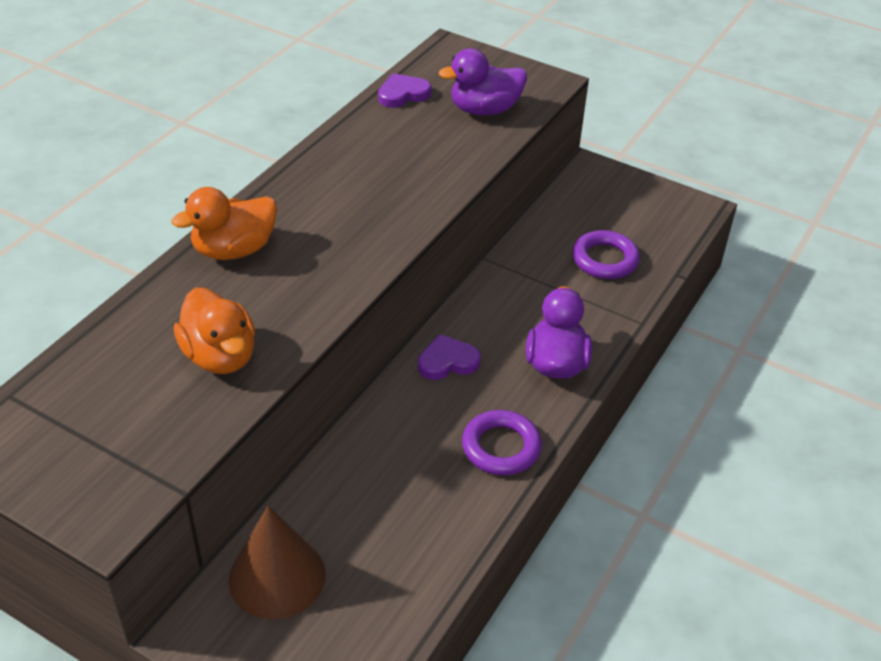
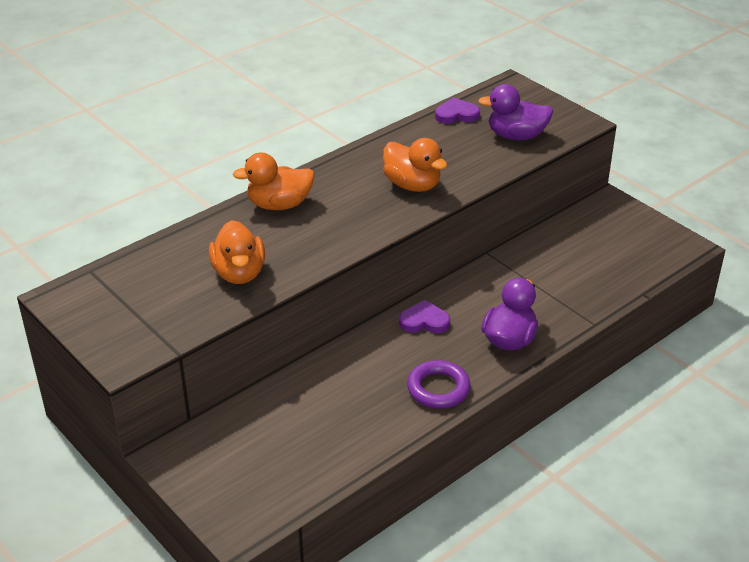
camera: 20 degrees right, 5 degrees down
(277, 576) = (237, 437): brown cone -> none
(390, 193) = (412, 185): none -> orange duck
(605, 259) = (587, 272): purple ring -> none

